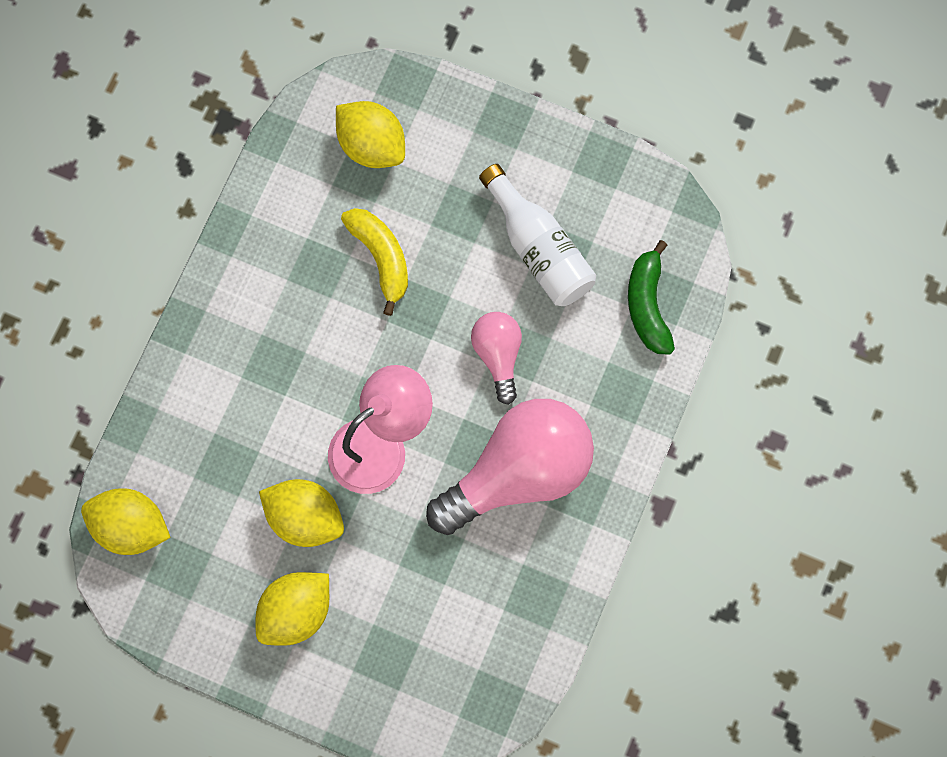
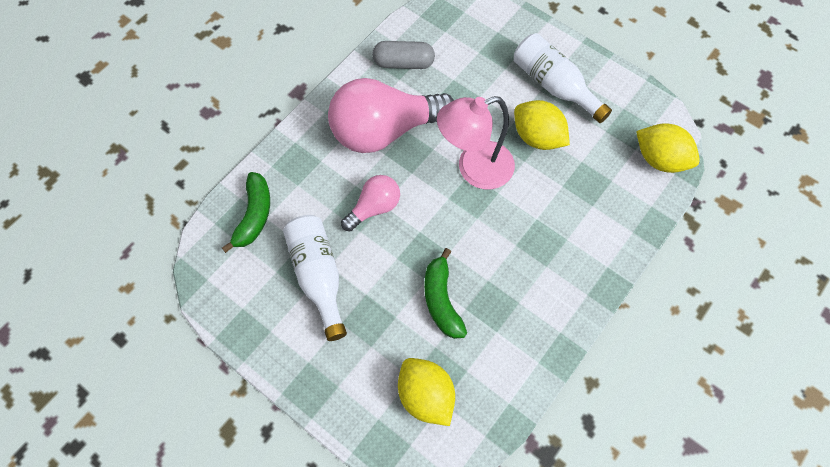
camera: 165 degrees left, 10 degrees down
(296, 612) = (554, 85): yellow lemon -> white bottle
(381, 258) = (441, 300): yellow banana -> green banana
(498, 355) = (374, 208): pink light bulb -> pink light bulb turned 135 degrees counterclockwise
(524, 593) = (403, 63): none -> grey capsule

